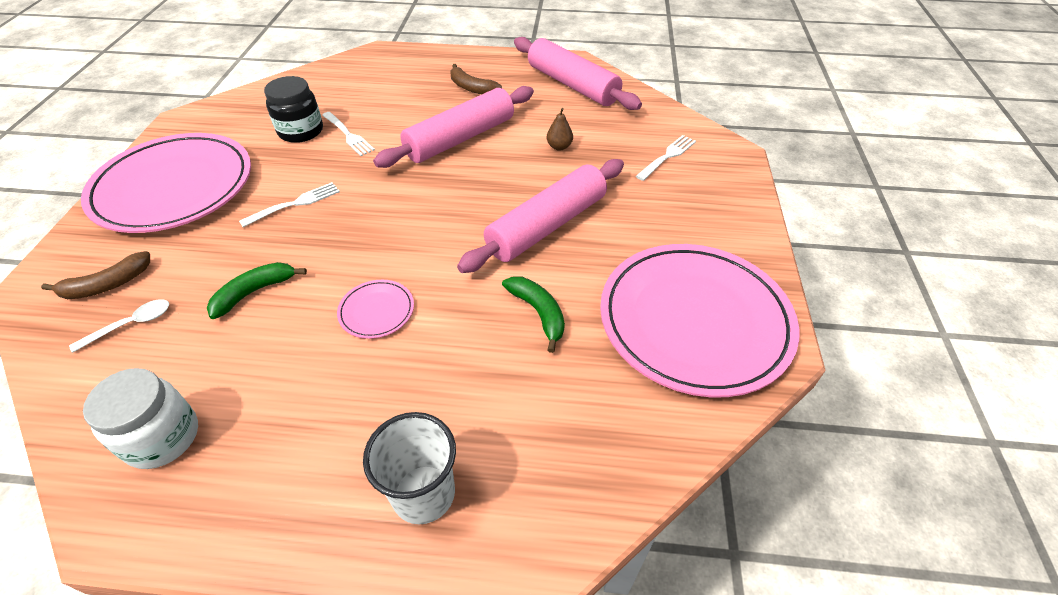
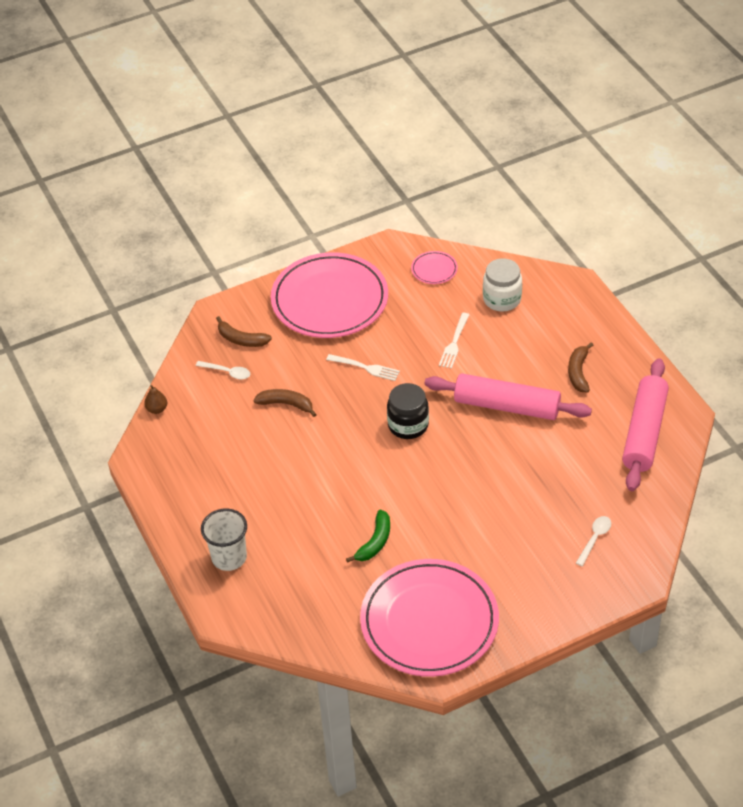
camera: 60 degrees right, 0 degrees up
(162, 437) = (183, 440): white jar -> white jar (502, 299)
(254, 292) = (286, 404): green banana -> brown banana
(301, 131) = (435, 315): black jar -> black jar (408, 425)
(376, 311) = (317, 467): pink plate -> pink plate (434, 269)
(546, 226) = (454, 506): pink rolling pin -> none
(559, 147) = (549, 468): brown pear -> brown pear (157, 409)
(667, 157) = (595, 538): white fork -> white spoon

